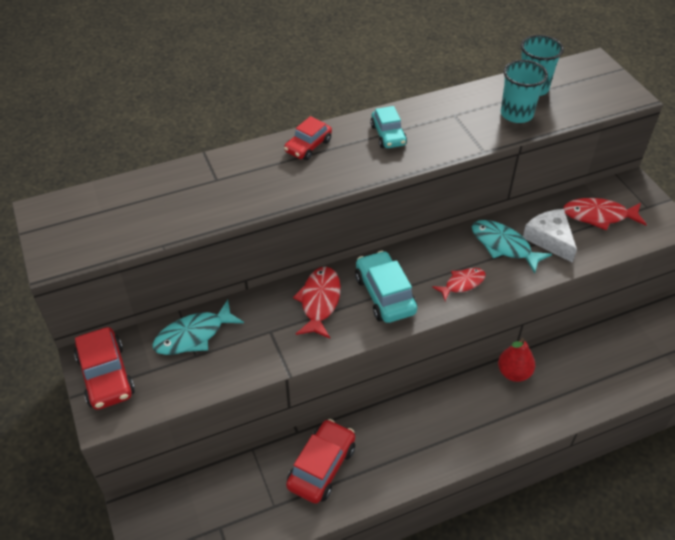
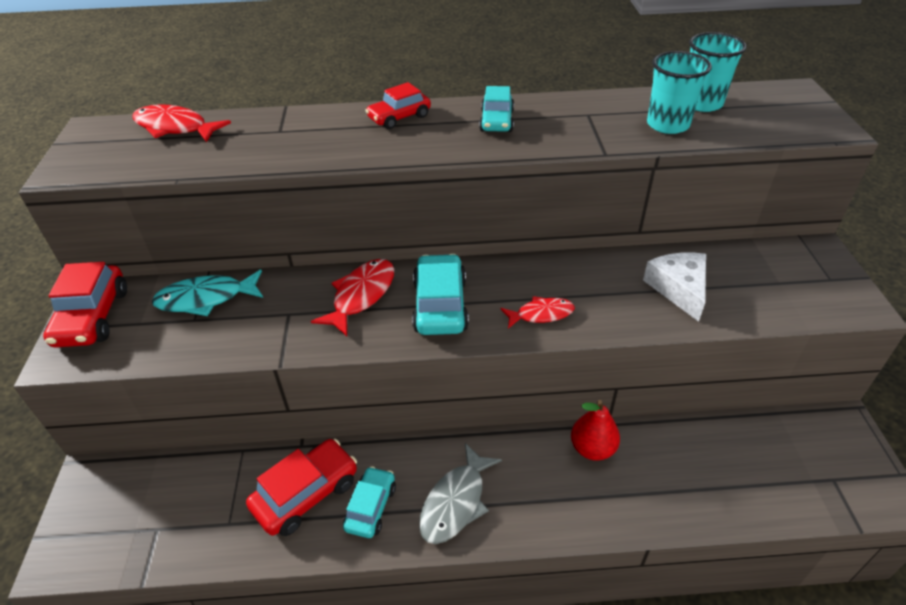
camera: 20 degrees right, 5 degrees down
(375, 462) = (371, 507): none -> turquoise car
(435, 440) = (456, 502): none -> grey fish
(503, 246) = (614, 284): turquoise fish -> none
(599, 216) = (757, 276): red fish -> red fish (175, 128)

